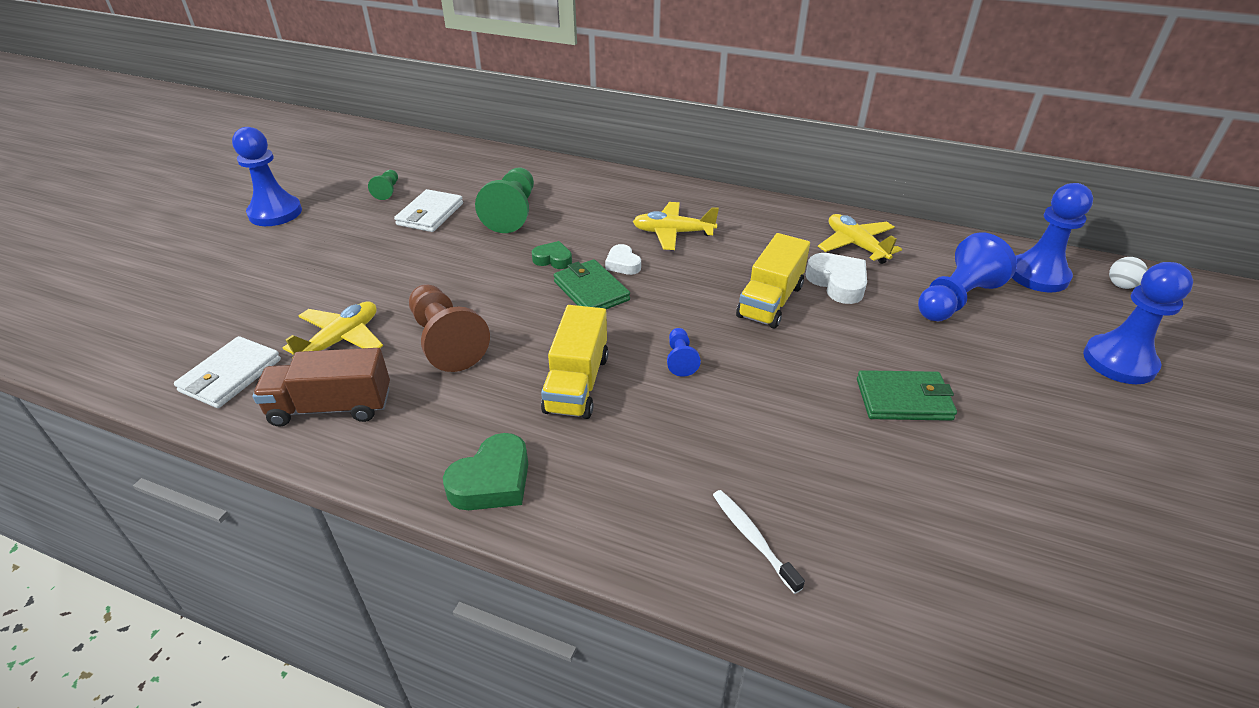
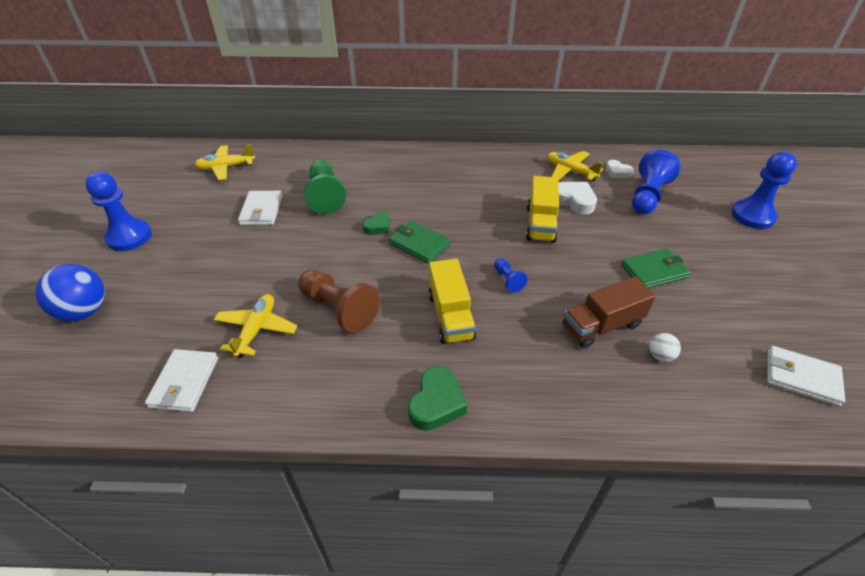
camera: 20 degrees left, 5 degrees up
(183, 277) = (84, 311): none -> blue ball
(331, 407) = (284, 384): brown truck -> brown truck (601, 326)
(387, 191) = (214, 198): green pawn -> none
(553, 259) = (378, 226): green heart -> green heart turned 135 degrees clockwise
(623, 264) = (429, 219): white heart -> white heart (617, 172)
(673, 233) = (449, 187): yellow plane -> yellow plane (226, 167)
(752, 538) = (619, 389): white toothbrush -> none
(1038, 275) = (683, 169): blue pawn -> none
(1064, 611) = (801, 378): none -> white wallet
(1121, 285) = (729, 165): white ball -> white ball (660, 356)

